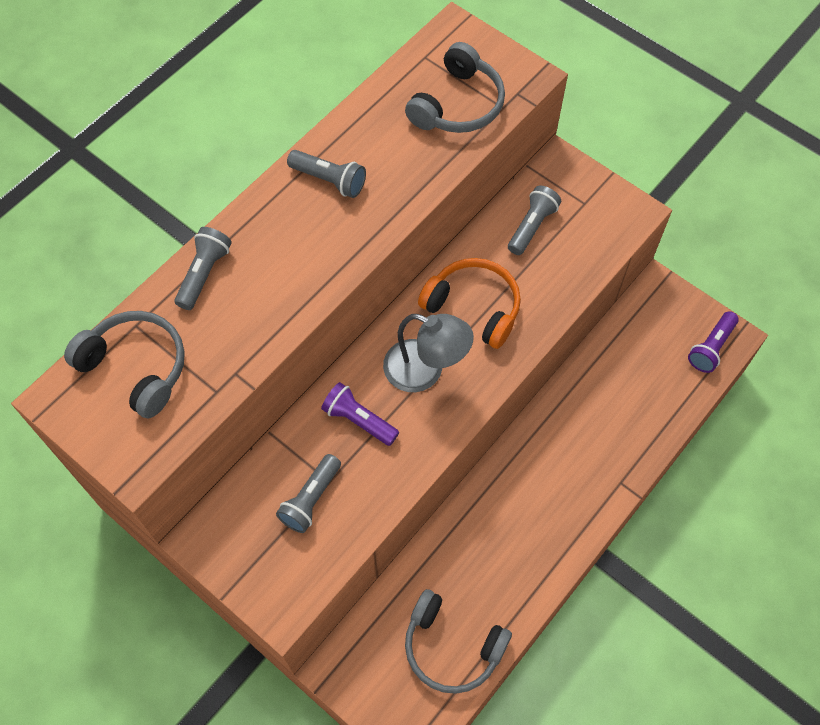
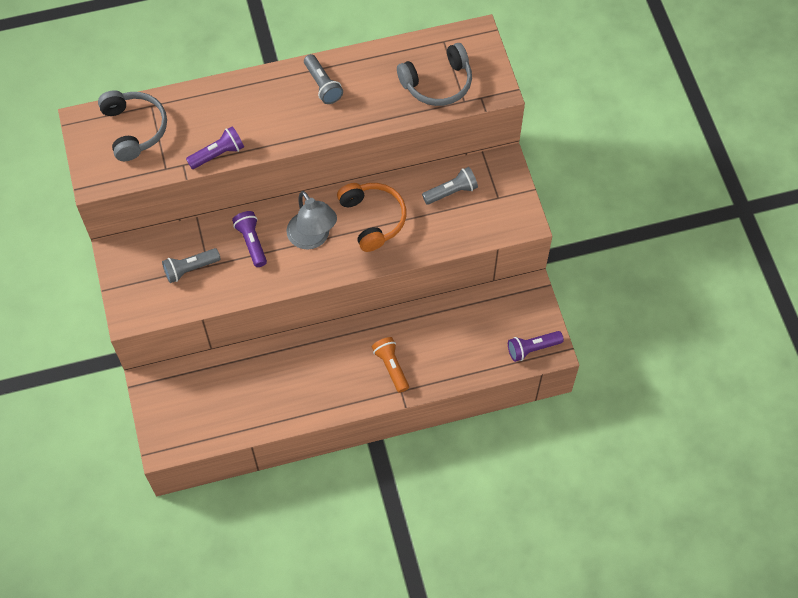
camera: 35 degrees right, 0 degrees up
(204, 274) = (209, 98): grey flashlight -> none
(269, 334) = (218, 154): none -> purple flashlight
(452, 647) = (223, 414): grey headphones -> none
(589, 463) = (391, 367): none -> orange flashlight

